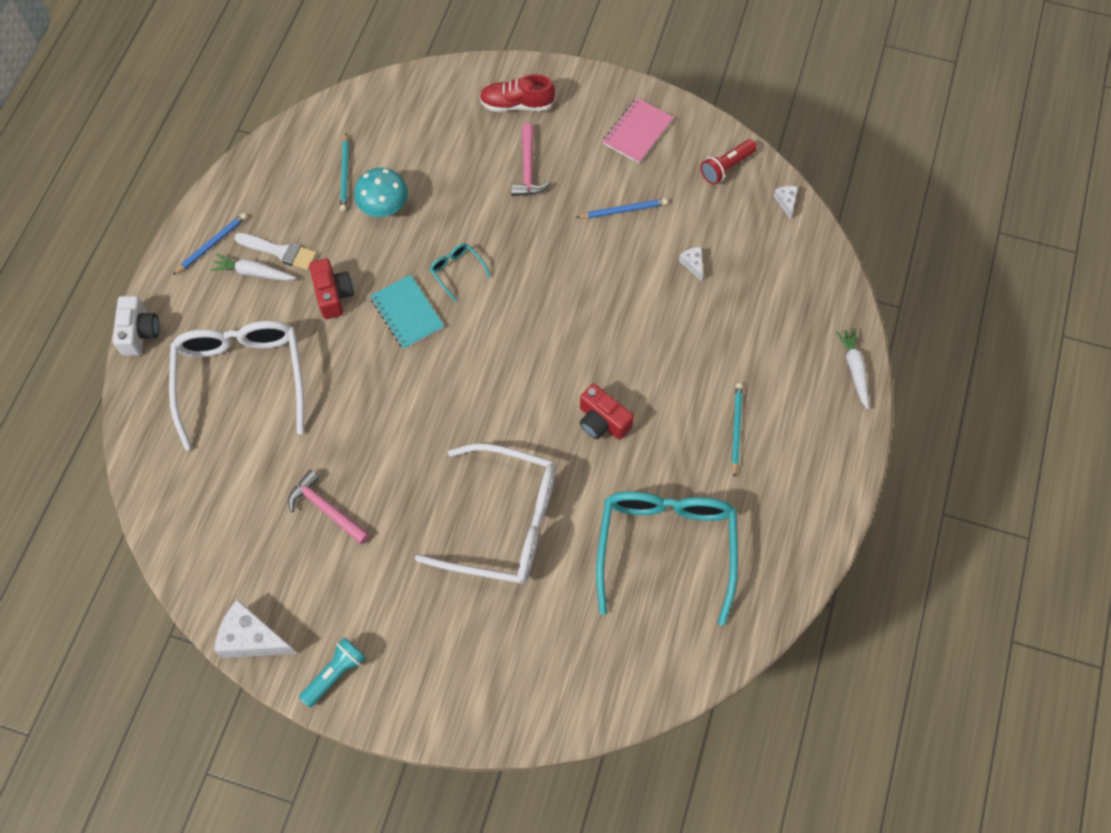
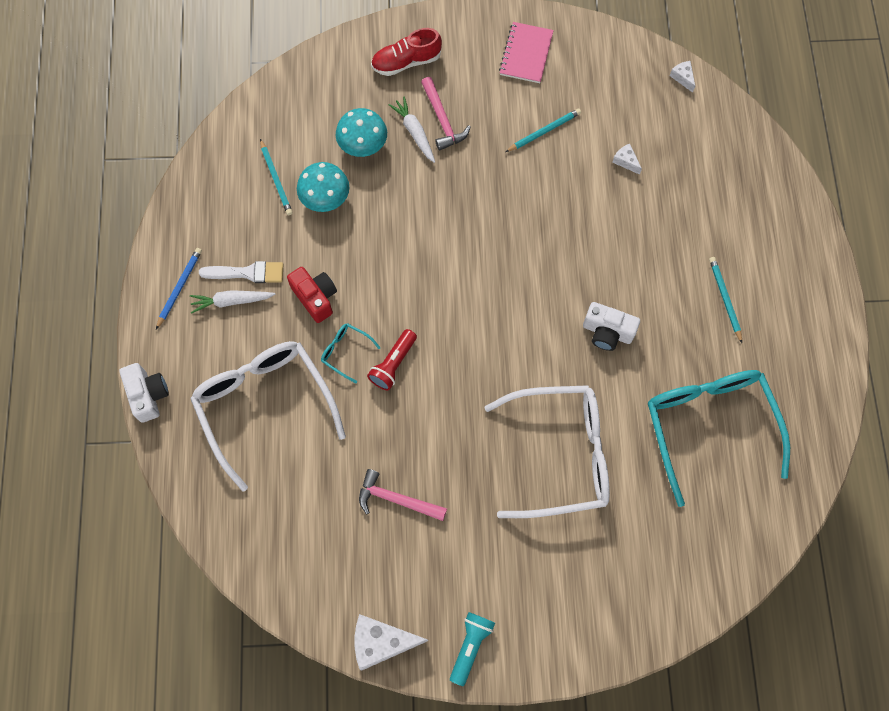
camera: 20 degrees left, 5 degrees up
(407, 313) = (391, 292): turquoise notebook -> none
(441, 167) = (363, 144): none -> turquoise mushroom
(457, 271) = (419, 237): turquoise glasses -> turquoise glasses (345, 352)
(602, 421) = (607, 332): red camera -> white camera
(623, 210) = (544, 131): blue pencil -> turquoise pencil
(726, 167) = (618, 62): red flashlight -> red flashlight (393, 364)
(854, 369) = (802, 211): white carrot -> white carrot (414, 132)

